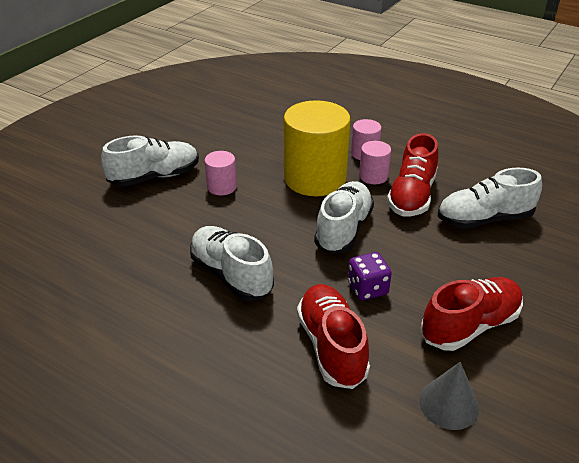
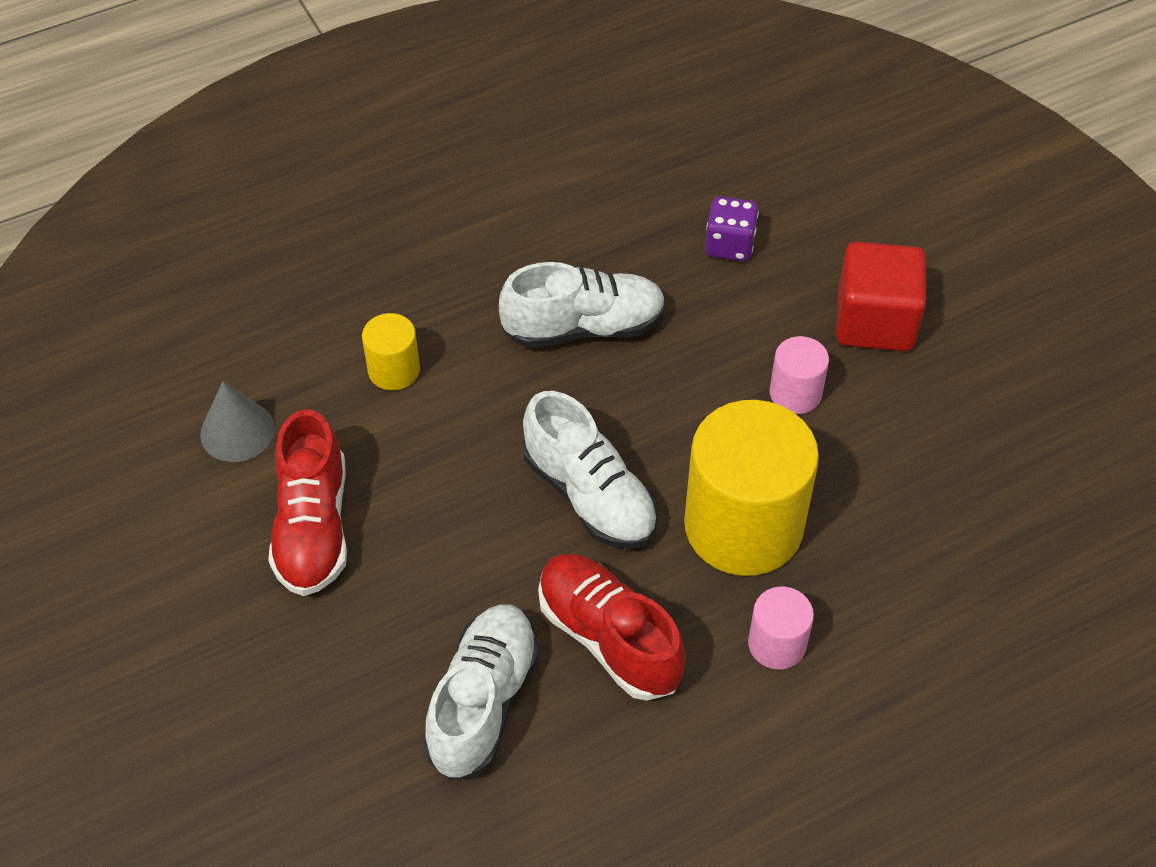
camera: 120 degrees right, 15 degrees up
(154, 177) = (874, 321): white shoe -> red cube
(331, 346) = (394, 370): red shoe -> yellow cylinder
(367, 288) = (454, 456): purple dice -> purple dice (729, 245)
(373, 176) = (698, 615): pink cylinder -> none

